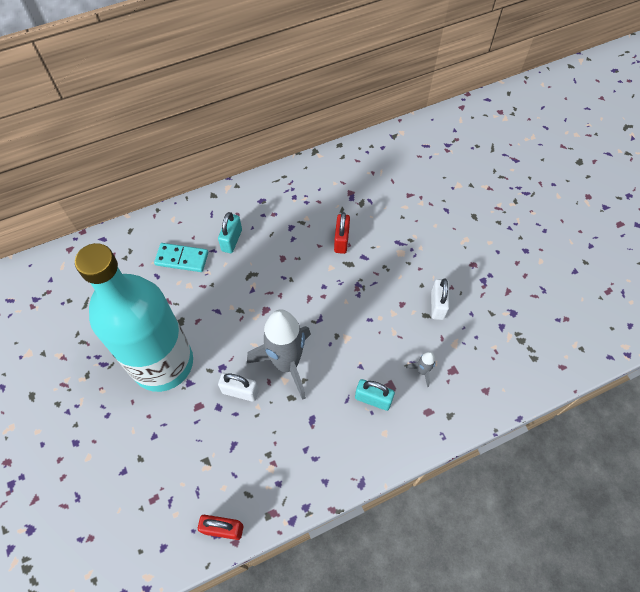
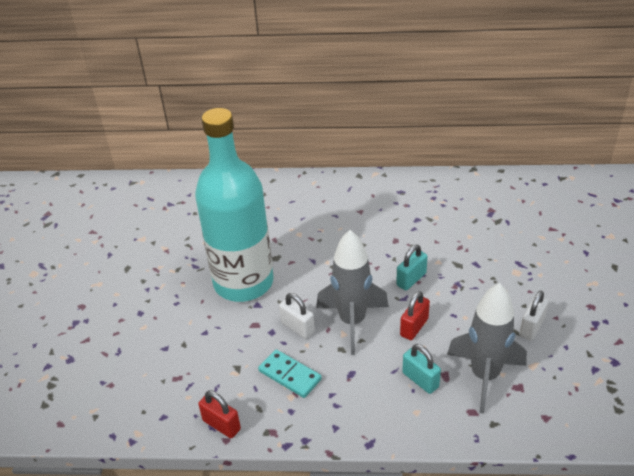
camera: 30 degrees right, 20 degrees down
(182, 259) = (304, 213): turquoise domino -> turquoise domino (290, 375)
(231, 240) = (356, 213): turquoise padlock -> turquoise padlock (411, 279)
(341, 240) = (460, 244): red padlock -> red padlock (414, 327)
(422, 371) = (484, 376): grey rocket -> grey rocket, size x2.42

